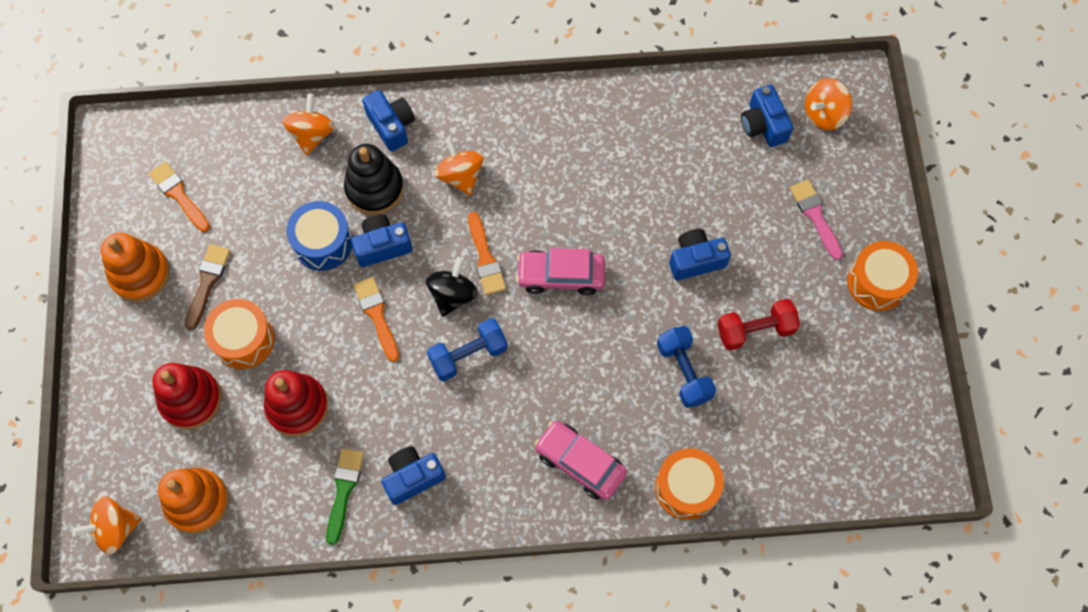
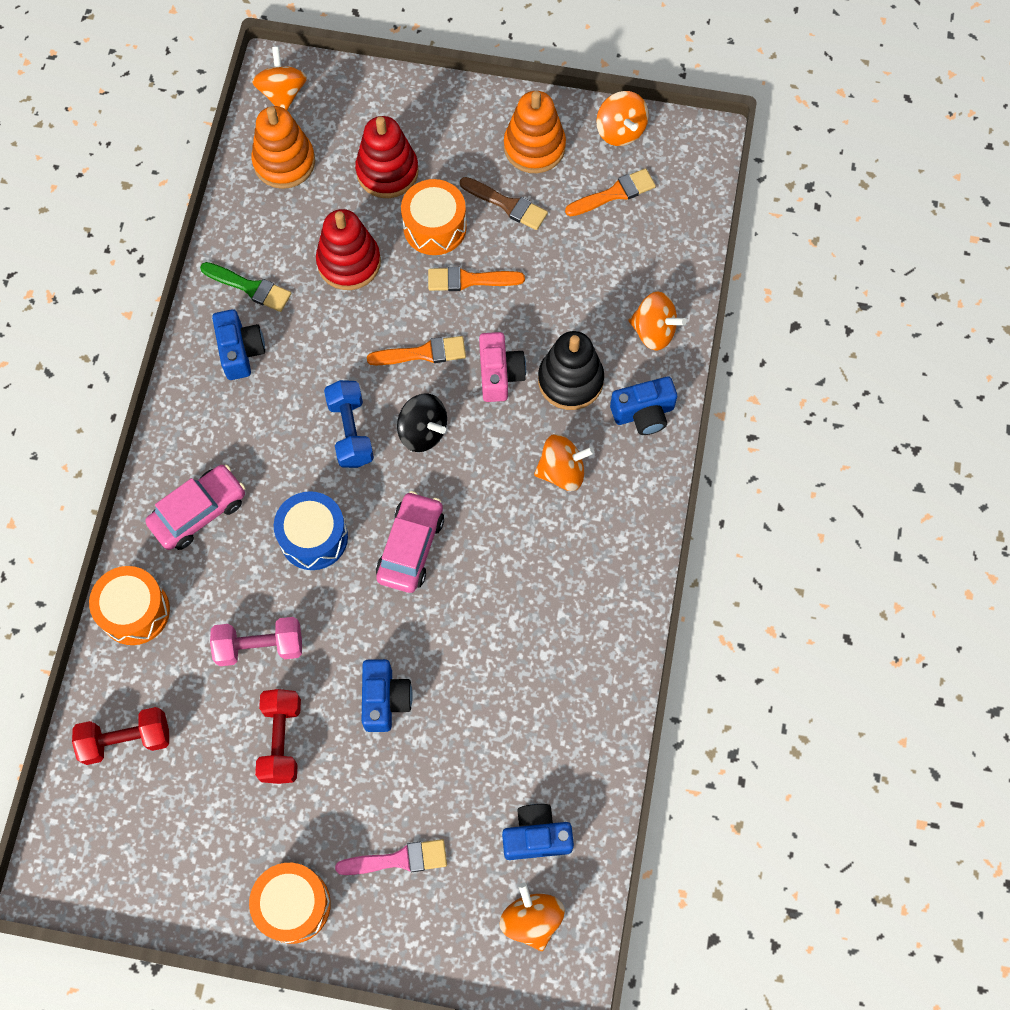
camera: 105 degrees right, 0 degrees up
(110, 204) = (620, 131): none -> orange spinning top
(323, 243) = (520, 318): blue drum -> blue drum (313, 537)
(382, 246) = (499, 374): blue camera -> pink camera
(485, 258) = (455, 474): orange brush -> orange brush (469, 280)
(684, 372) = (259, 646): blue dumbbell -> pink dumbbell
(798, 455) = (126, 740): none -> red dumbbell

